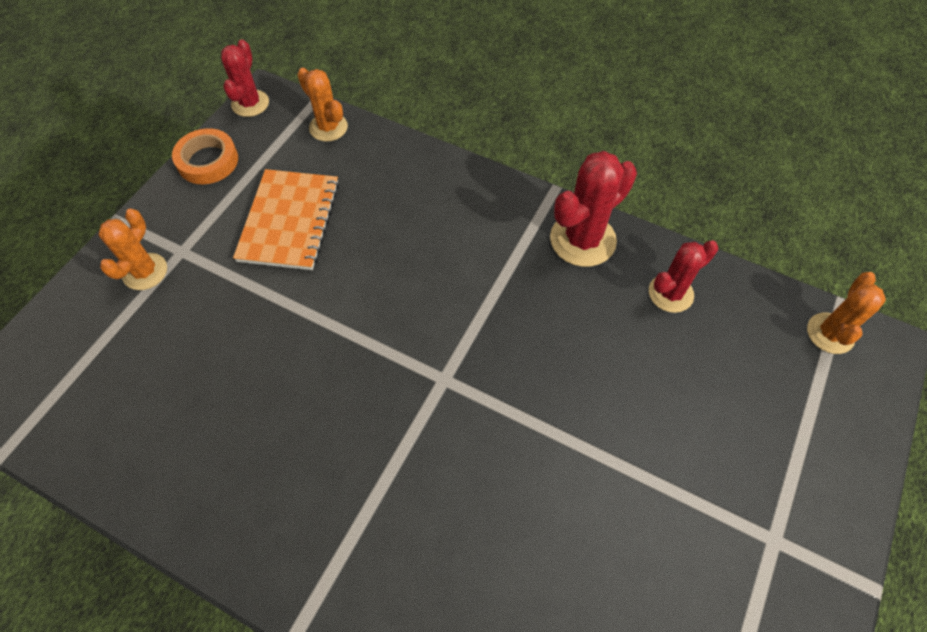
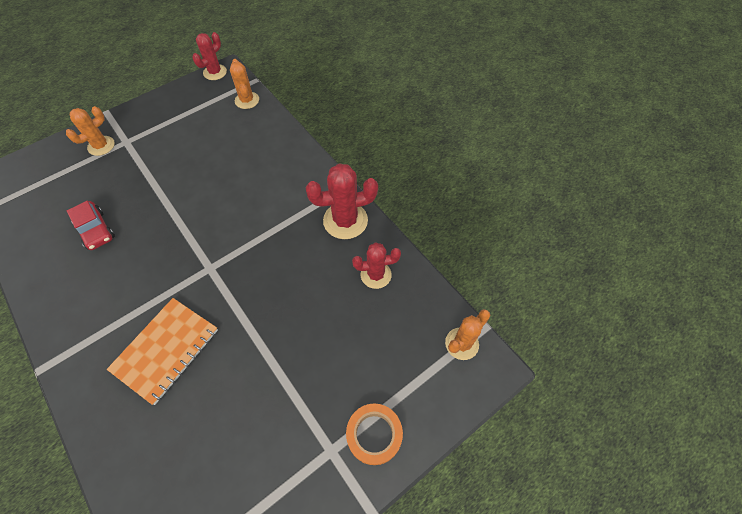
camera: 25 degrees right, 0 degrees up
(208, 161) = (171, 97): orange tape -> orange tape (374, 434)
(229, 398) = (96, 230): none -> red car
(289, 221) = (190, 146): orange notebook -> orange notebook (166, 350)

